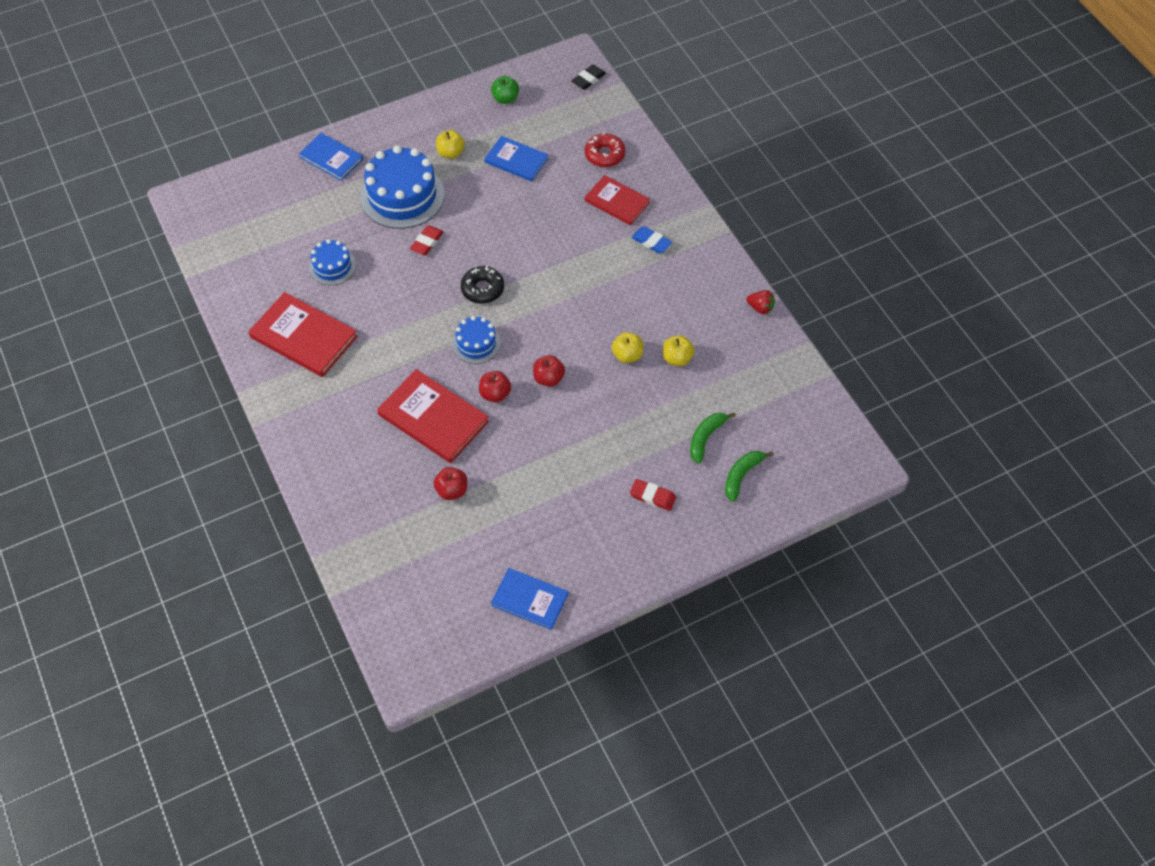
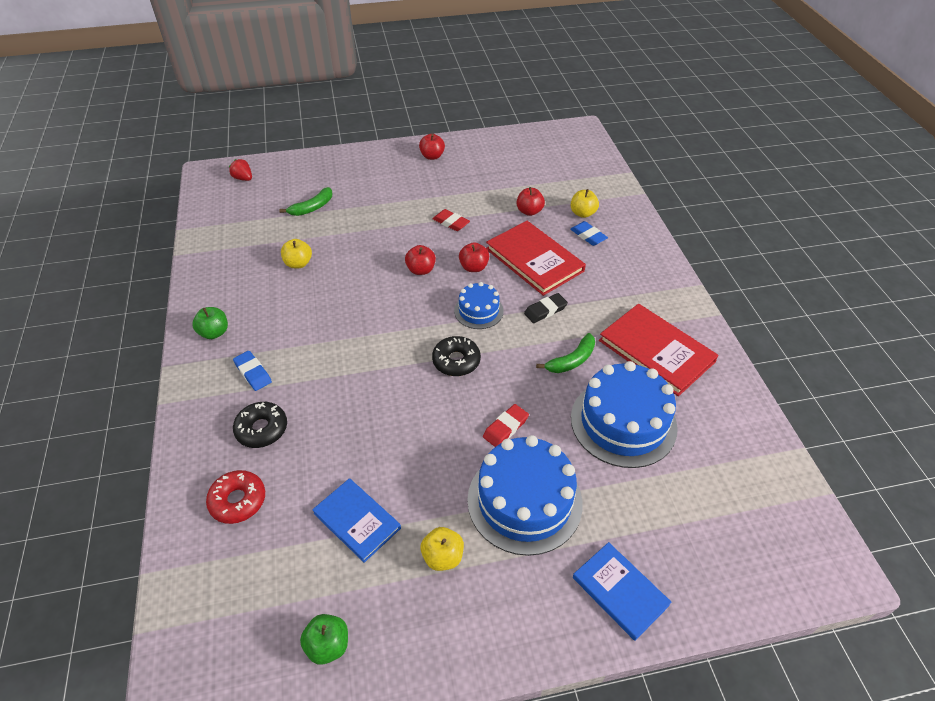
camera: 165 degrees left, 10 degrees down
(332, 266) = (623, 422): blue cake -> blue cake, size x1.86
(378, 467) = (588, 236): none -> blue eraser
(530, 600) = (488, 148): blue book -> none
(588, 79) = (182, 653): black eraser -> black eraser (545, 310)
(600, 564) = (432, 156): none -> red apple
(617, 202) = (262, 429): red book -> black donut
(627, 355) = (341, 274): yellow apple -> yellow apple (582, 213)
(652, 496) = (375, 182): red eraser -> red eraser (451, 222)
(708, 269) = (214, 332): none -> green apple
(742, 475) = (301, 182): green banana -> green banana (571, 360)
(760, 308) = (194, 288): red strawberry -> red strawberry (243, 178)

